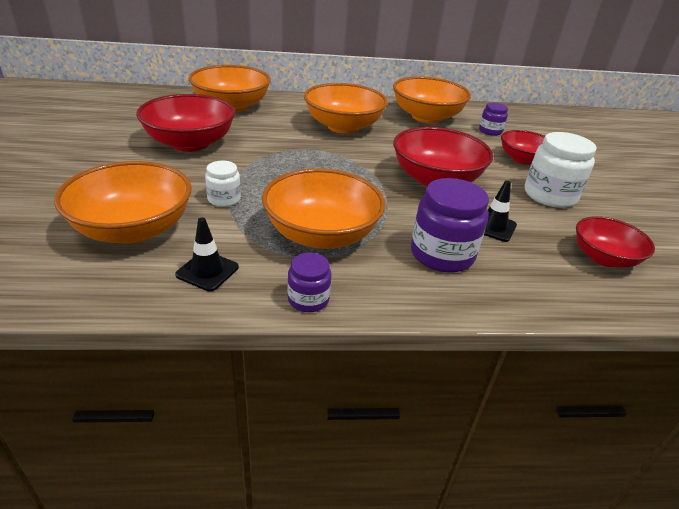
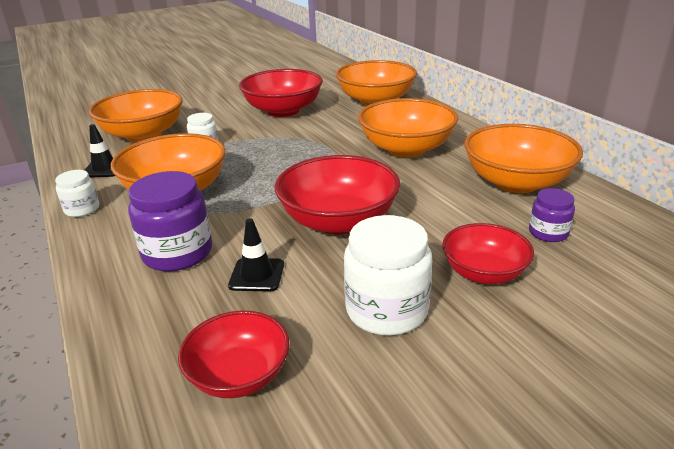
camera: 70 degrees right, 5 degrees down
(308, 299) = (82, 209): purple jar -> white jar

